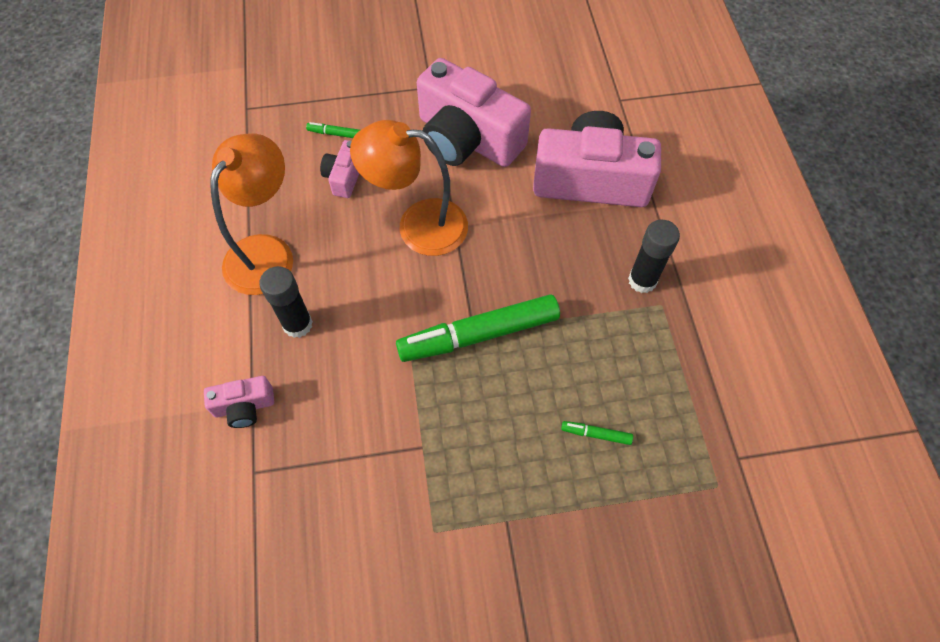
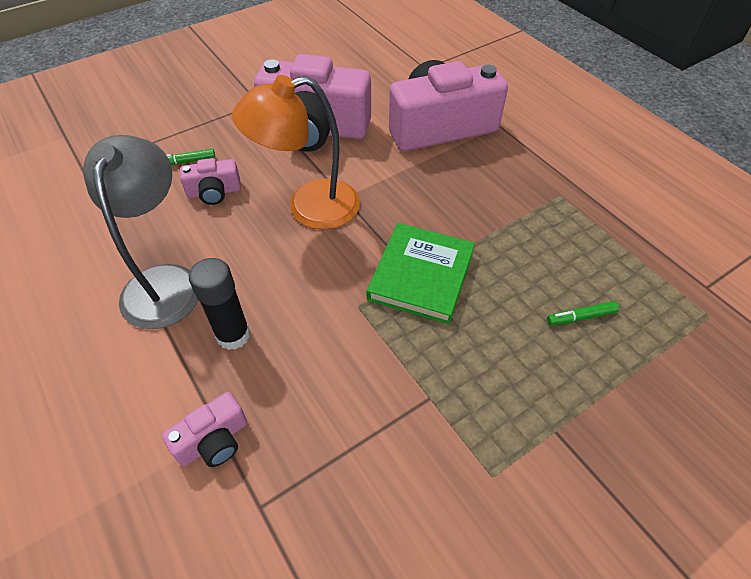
camera: 25 degrees left, 10 degrees down
(266, 252) = (164, 281): orange lamp -> grey lamp
(344, 176) = (214, 192): pink camera -> pink camera turned 90 degrees counterclockwise
(478, 334) = (421, 275): green marker -> green book
(642, 280) = (532, 183): black glue stick -> none

